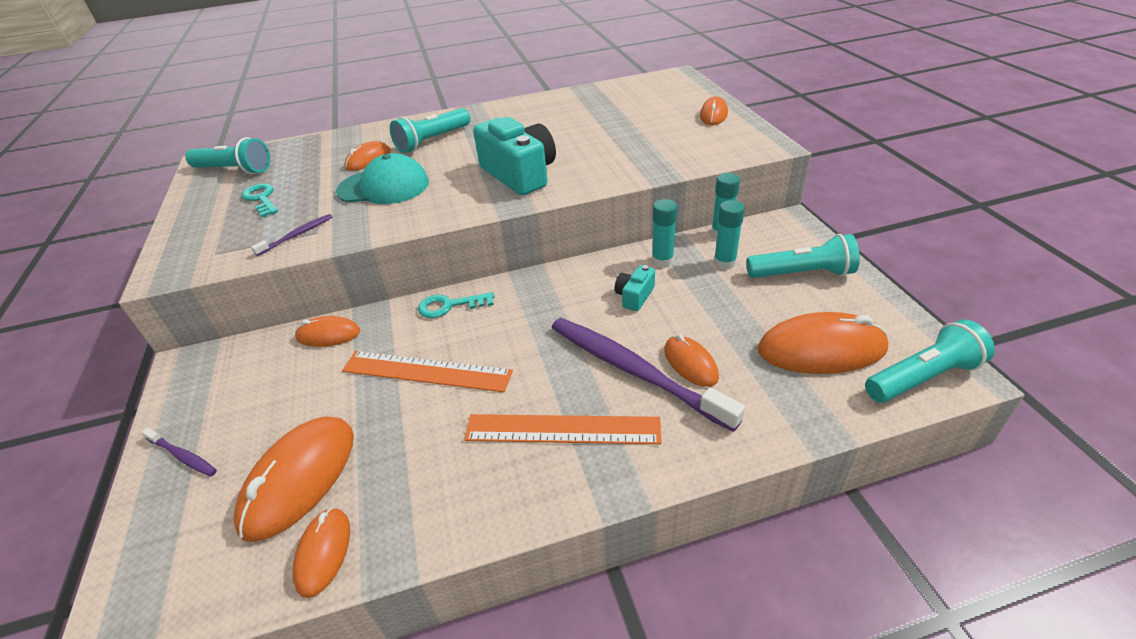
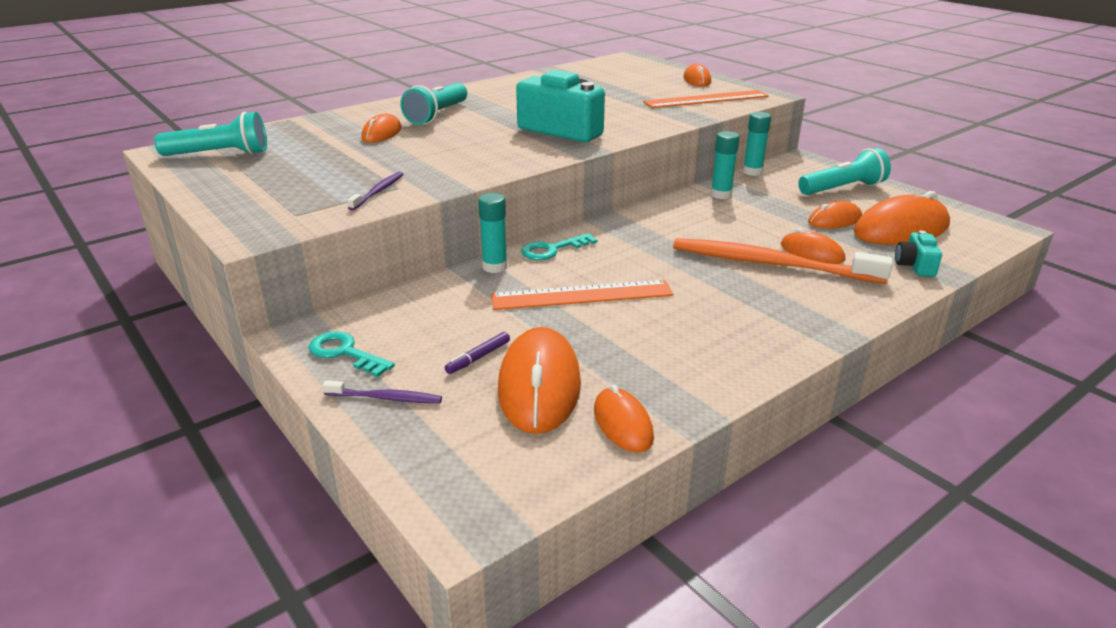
camera: 25 degrees left, 10 degrees down
(261, 199) = (292, 172): turquoise key -> turquoise key (345, 353)
(284, 428) = (478, 358): none -> purple marker
(328, 335) = (445, 288): orange mouse -> orange mouse (834, 220)
(384, 187) = (429, 150): turquoise cap -> none
(562, 429) = (750, 308): orange ruler -> orange ruler (706, 99)
(633, 370) = (770, 264): purple toothbrush -> orange toothbrush
(634, 296) = (721, 220): turquoise camera -> turquoise camera (915, 265)
(724, 263) = (774, 190): turquoise glue stick -> turquoise glue stick (495, 267)
(922, 377) = (984, 233): turquoise flashlight -> none

